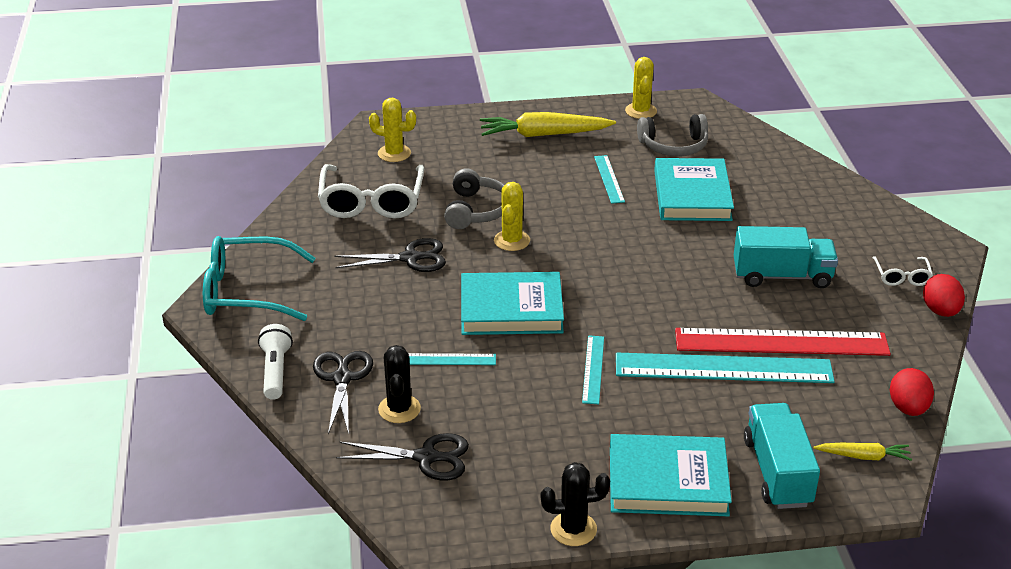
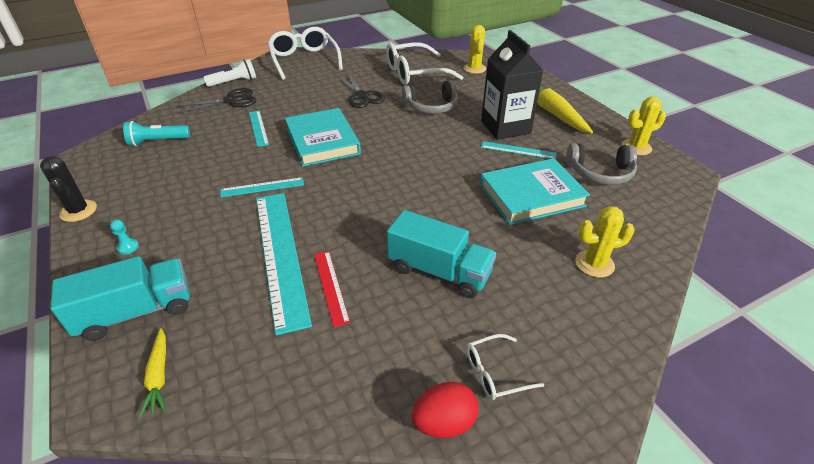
camera: 70 degrees right, 5 degrees up
(248, 291) = (304, 60): turquoise glasses -> white glasses
(399, 409) = (204, 123): black cactus -> none
(426, 457) = (157, 141): black scissors -> turquoise flashlight
(512, 241) = (404, 126): yellow cactus -> yellow cactus (594, 264)
(557, 173) = (505, 127): none -> black carton
(609, 179) = (518, 150): turquoise ruler -> turquoise ruler turned 45 degrees clockwise
(668, 481) = (128, 247): turquoise book -> turquoise pawn
(674, 146) = (600, 173): grey headphones -> grey headphones turned 60 degrees counterclockwise
(781, 342) = (330, 286): red ruler -> red ruler, size x0.48
(782, 276) = (439, 271): turquoise truck -> turquoise truck turned 45 degrees counterclockwise
(908, 408) = (244, 408): red egg -> none

